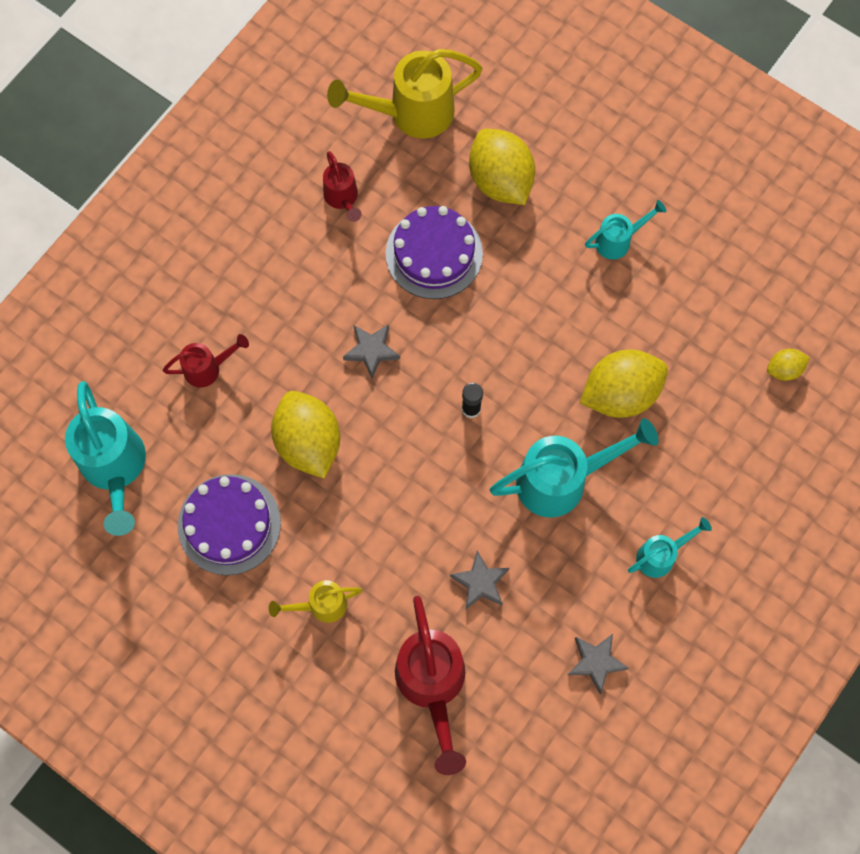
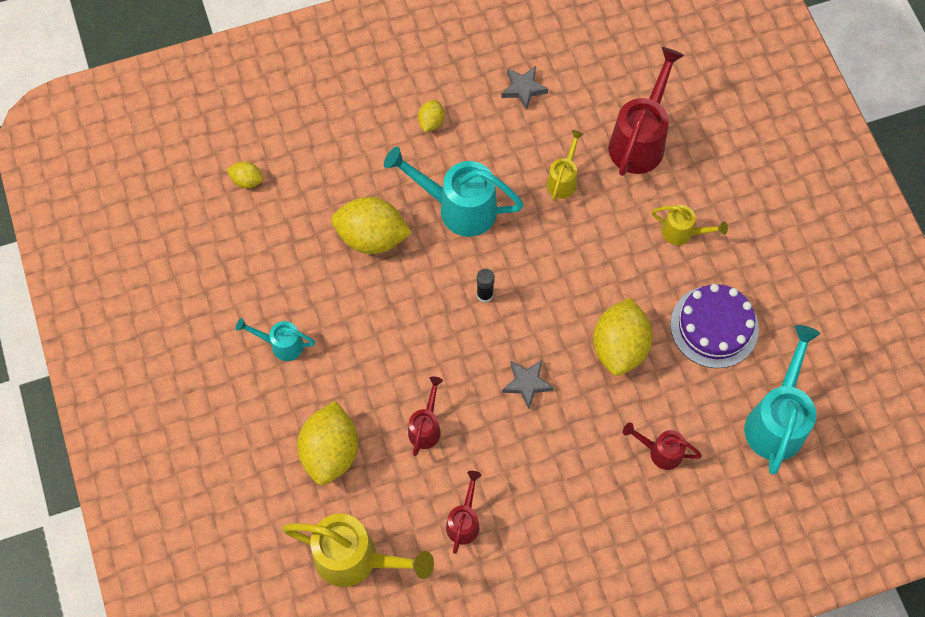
camera: 145 degrees left, 5 degrees down
(434, 253) = (426, 427): purple cake -> red watering can
(480, 582) = (563, 180): grey star -> yellow watering can
(660, 556) = (431, 122): turquoise watering can -> yellow lemon

